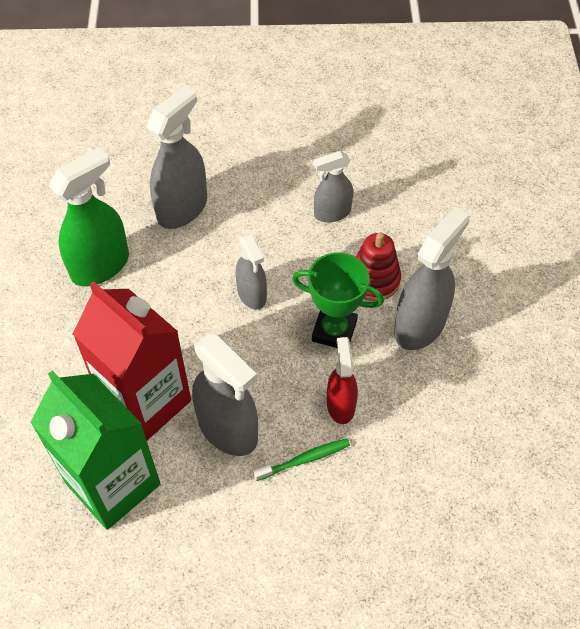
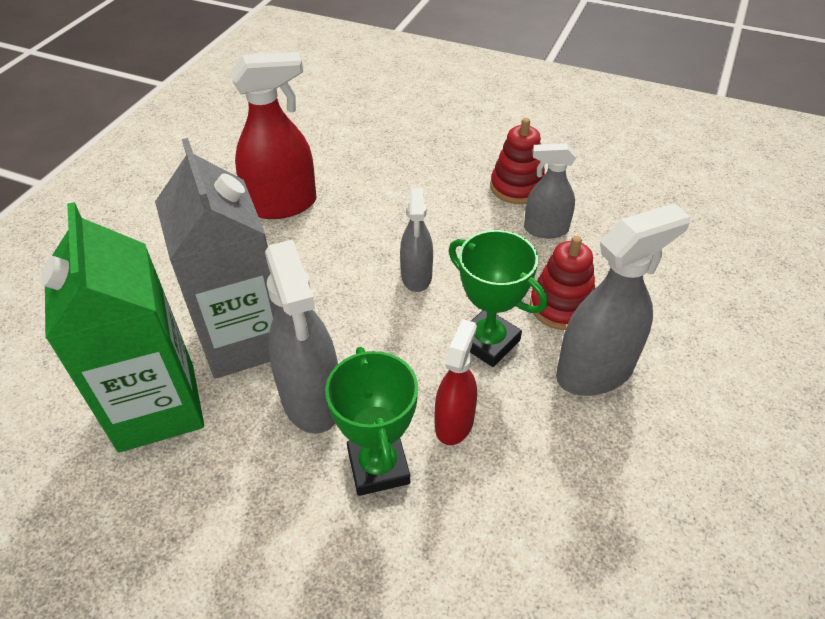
camera: 25 degrees right, 10 degrees down
(100, 266) = (282, 205): green spray bottle -> red spray bottle
(146, 402) = (244, 339): red carton -> grey carton
(182, 208) = (391, 181): grey spray bottle -> none
(291, 178) = (517, 187): none -> red stacking toy
(304, 459) = (378, 467): green toothbrush -> green trophy

